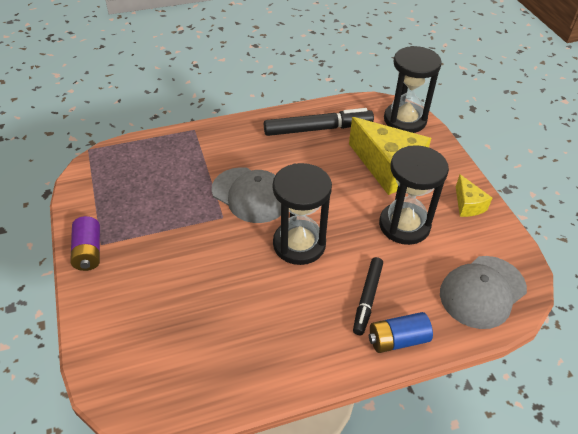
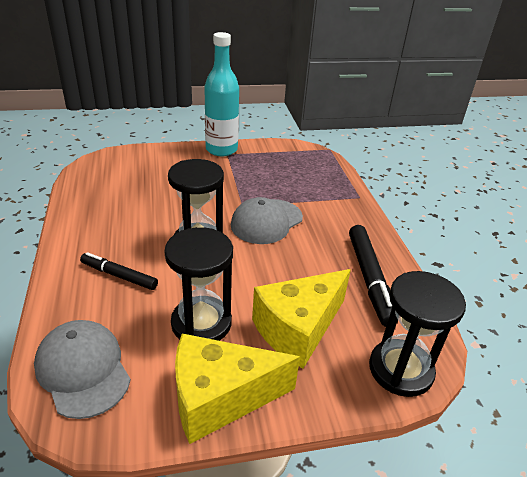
camera: 95 degrees right, 10 degrees down
(88, 252) = (221, 150): purple battery -> turquoise bottle
(397, 340) = (66, 287): blue battery -> none
(468, 205) = (220, 398): yellow cheese -> yellow cheese, size x2.06

